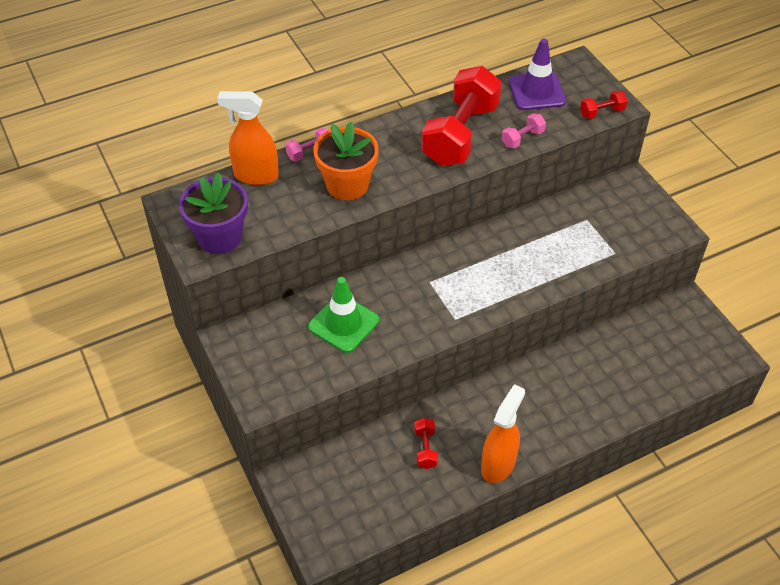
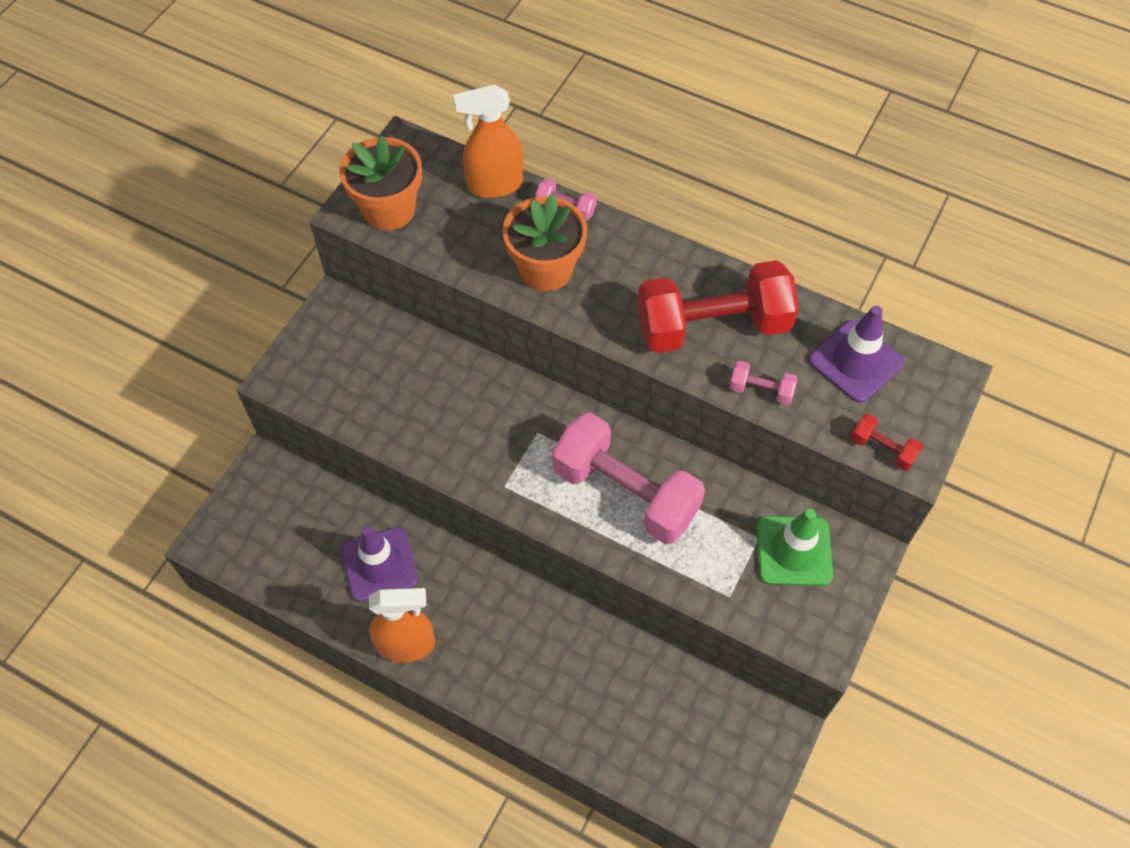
camera: 55 degrees right, 10 degrees up
(220, 237) = (389, 209): purple flower pot -> orange flower pot
(256, 175) = (494, 185): orange spray bottle -> orange spray bottle turned 75 degrees counterclockwise
(343, 324) = (422, 389): green traffic cone -> green traffic cone (794, 551)
(425, 449) = (379, 564): red dumbbell -> purple traffic cone
(508, 262) = (625, 492): none -> pink dumbbell

